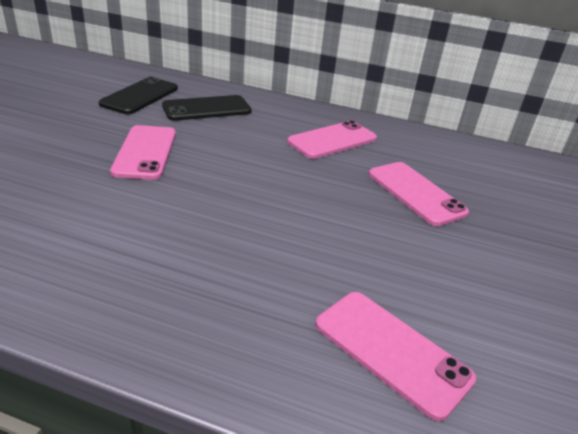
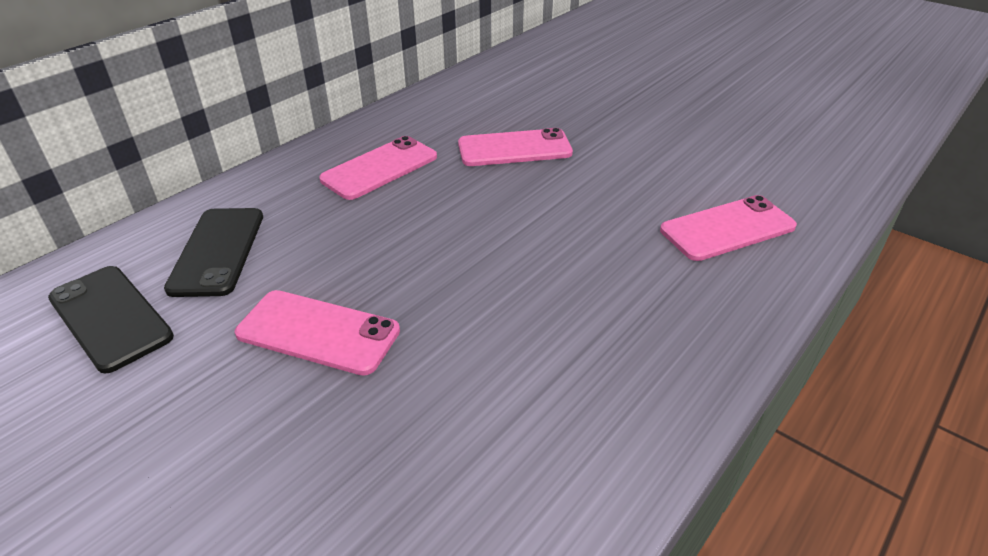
camera: 65 degrees left, 5 degrees up
(332, 140) = (380, 168): pink phone -> pink phone turned 60 degrees clockwise

